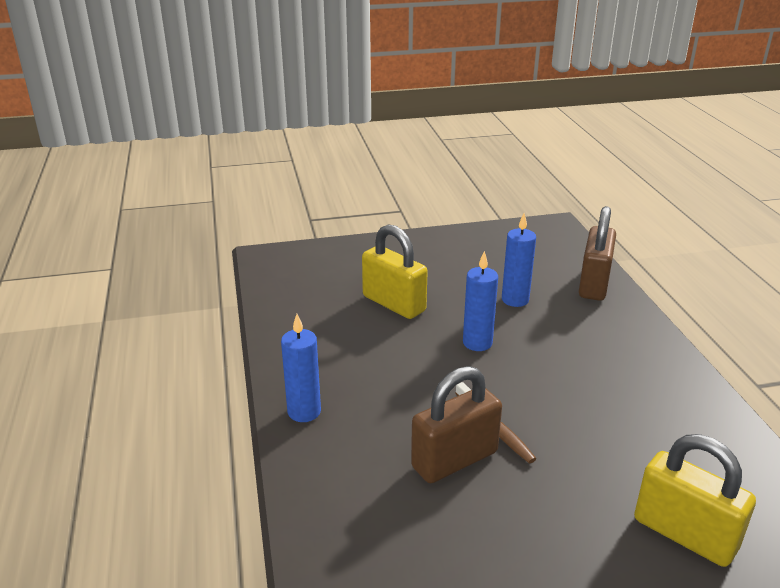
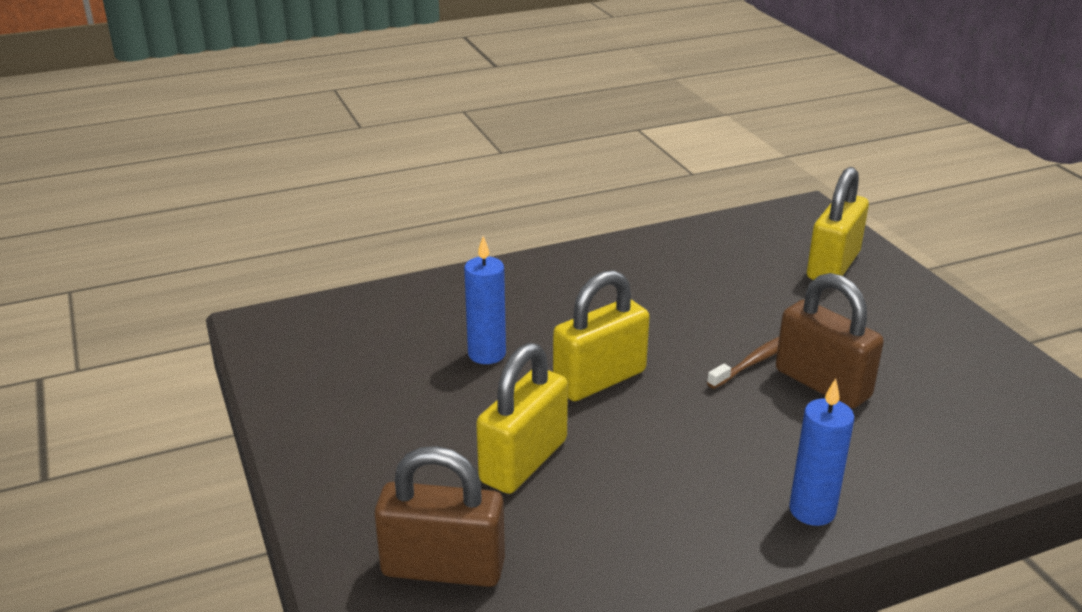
camera: 100 degrees left, 0 degrees up
(477, 343) = (599, 379): blue candle -> yellow padlock
(594, 284) = (434, 296): brown padlock -> brown padlock (443, 568)

